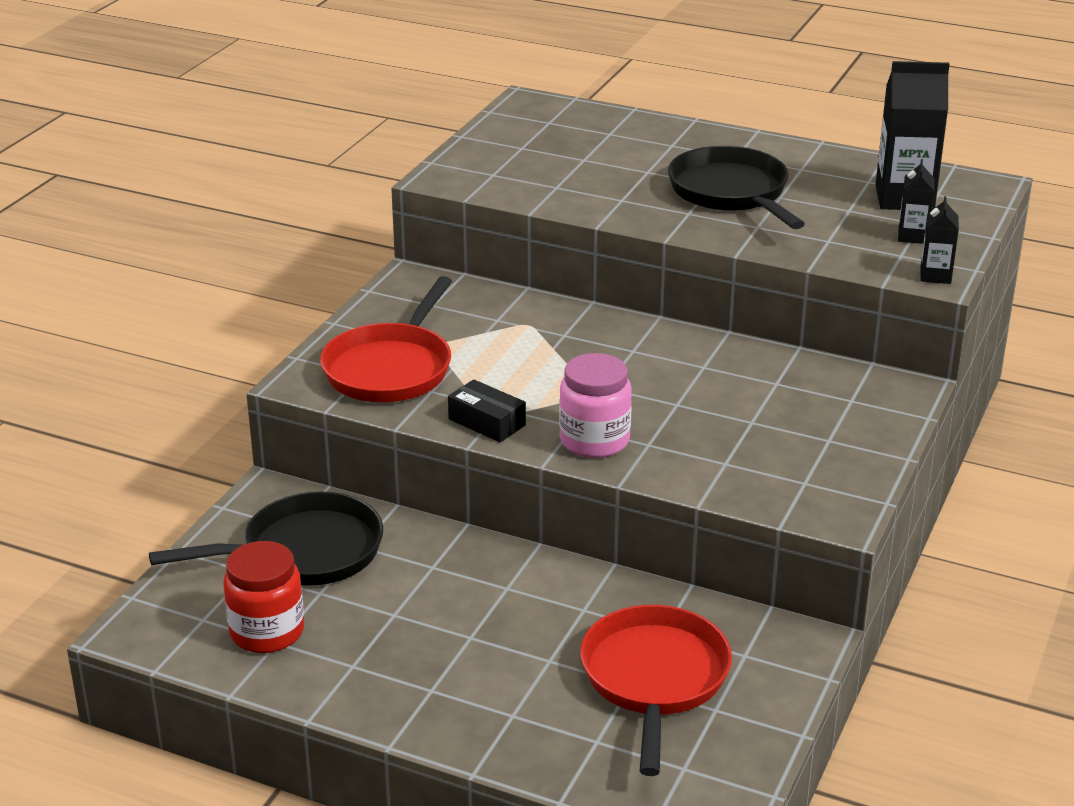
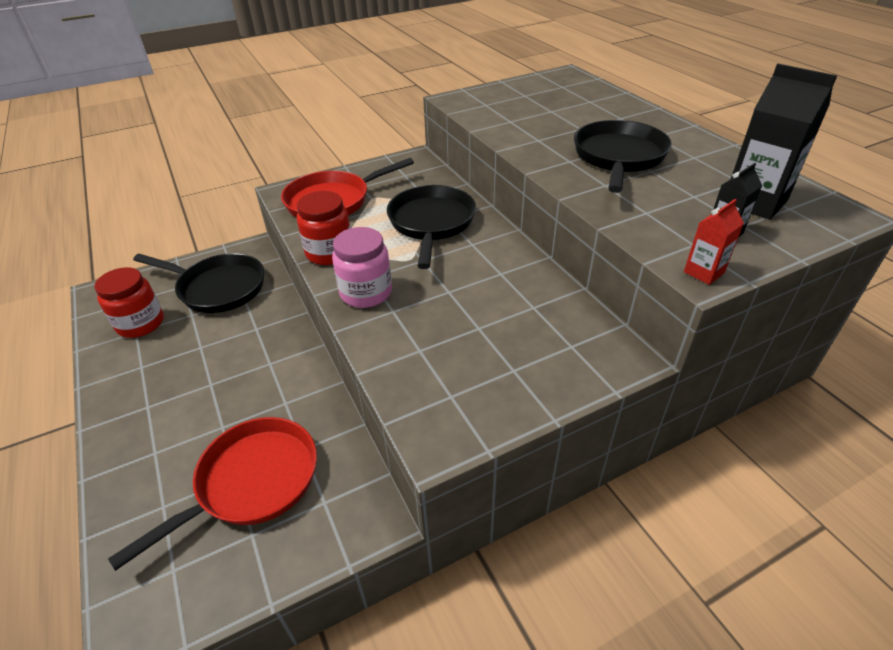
camera: 40 degrees right, 10 degrees up
(487, 422) = (329, 252): black box -> red jar
(555, 347) = (431, 223): none -> black pan
(935, 275) = (703, 272): black carton -> red carton

